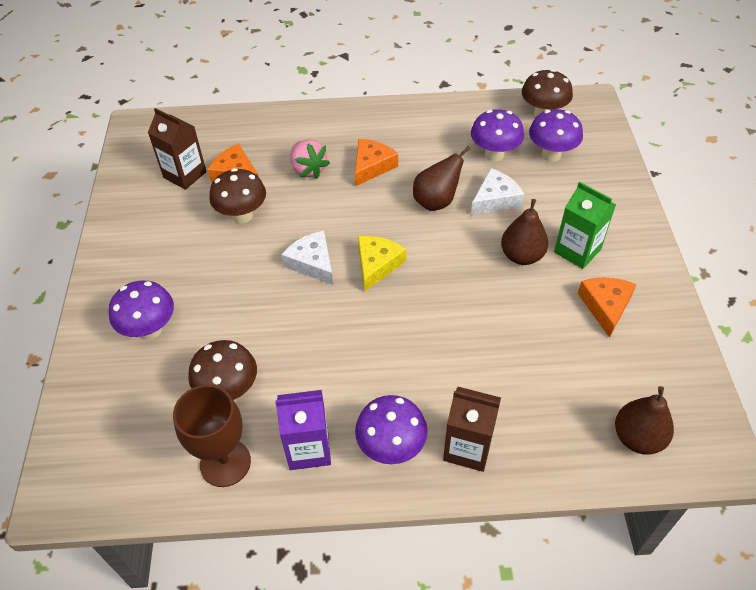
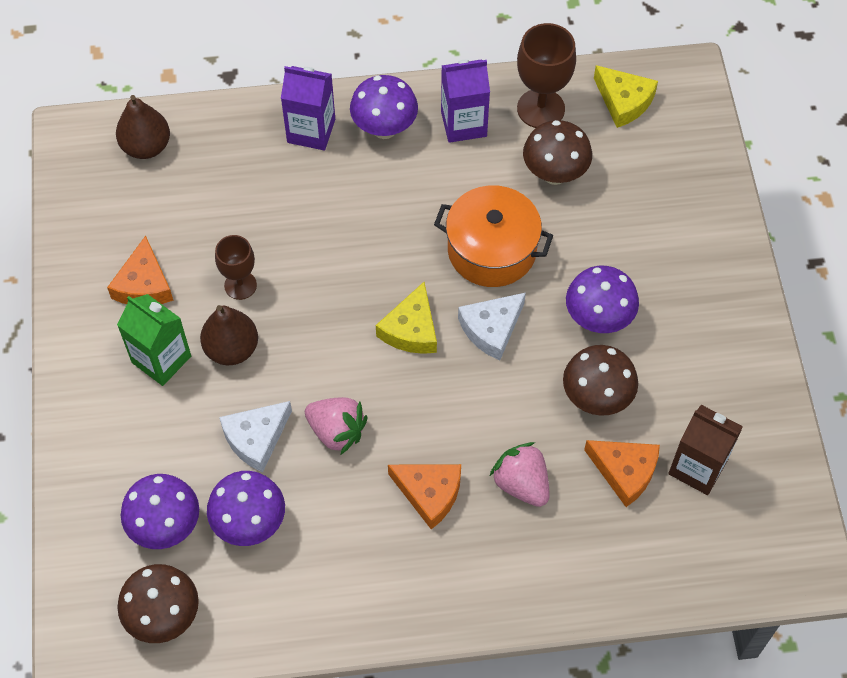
camera: 175 degrees right, 10 degrees up
(136, 467) = (624, 101): none -> yellow cheese
(150, 329) = (661, 235): purple mushroom -> purple mushroom (598, 319)
(301, 323) = (491, 250): none -> orange pot
(312, 263) = (491, 329): white cheese -> white cheese turned 90 degrees clockwise
(372, 166) = (429, 493): orange cheese -> orange cheese turned 90 degrees counterclockwise
(436, 201) = (336, 431): brown pear -> pink strawberry
(467, 448) = (311, 131): brown carton -> purple carton
(521, 303) = (240, 285): none -> brown goblet

